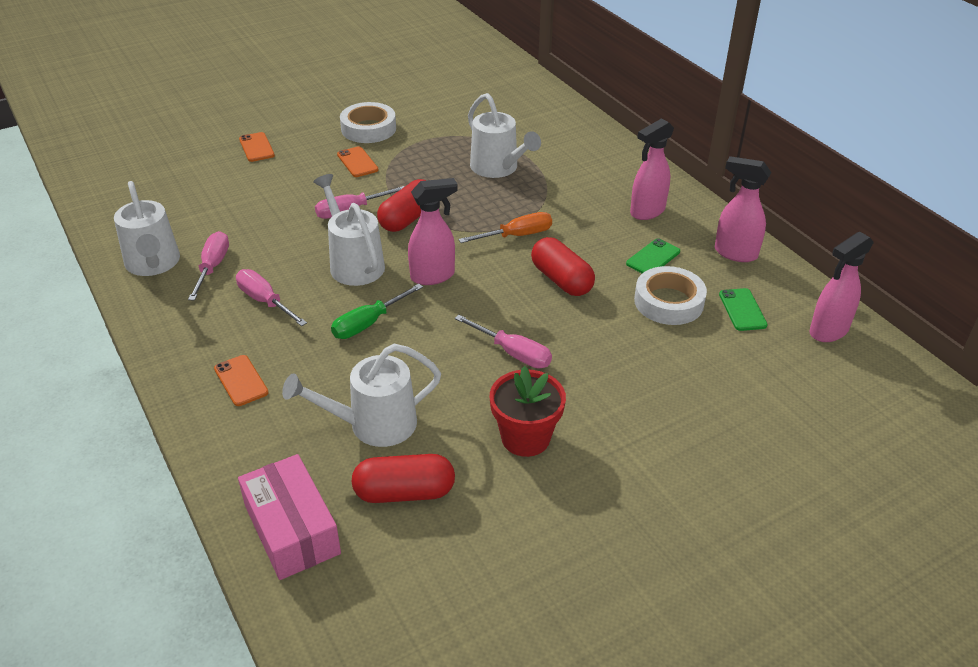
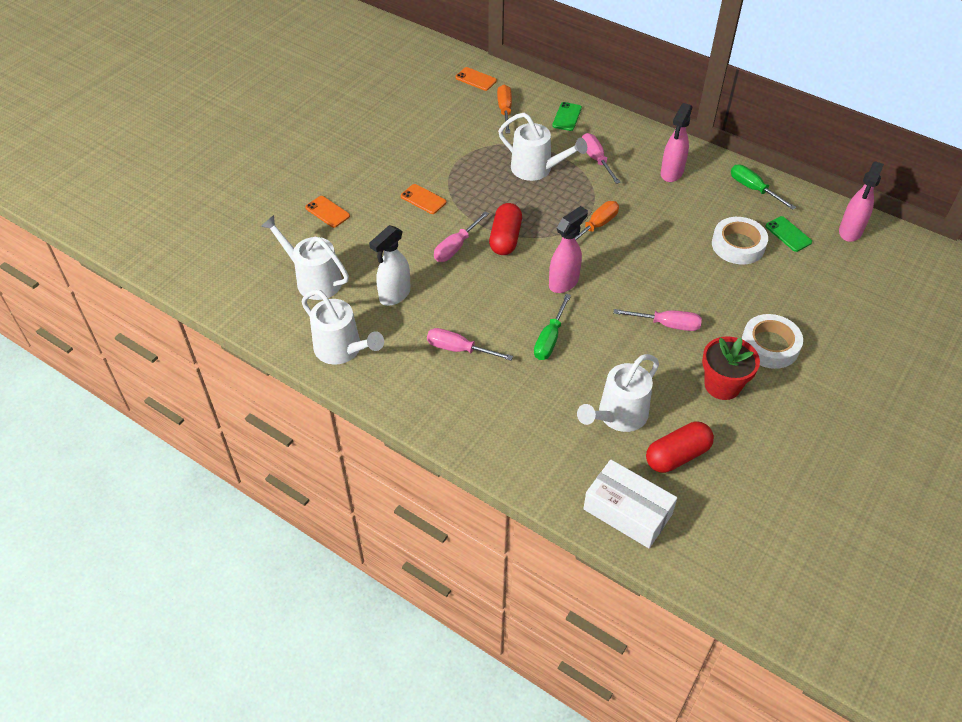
camera: 25 degrees left, 10 degrees up
(212, 267) = (392, 335): pink screwdriver -> pink screwdriver (596, 159)
(241, 381) = (498, 420): orange phone -> orange phone (476, 79)
(249, 234) = (394, 295): none -> white spray bottle
(291, 529) = (627, 512): pink box -> white box
(353, 263) = (497, 292): white watering can -> white watering can (313, 279)
(368, 128) = (405, 163): white tape -> white tape (770, 345)
(511, 111) = (505, 110): none -> orange screwdriver
(561, 280) = (655, 253): red capsule -> none
(653, 258) = (703, 212): green phone -> green phone (567, 117)
(734, 253) = (753, 189): pink spray bottle -> green screwdriver

